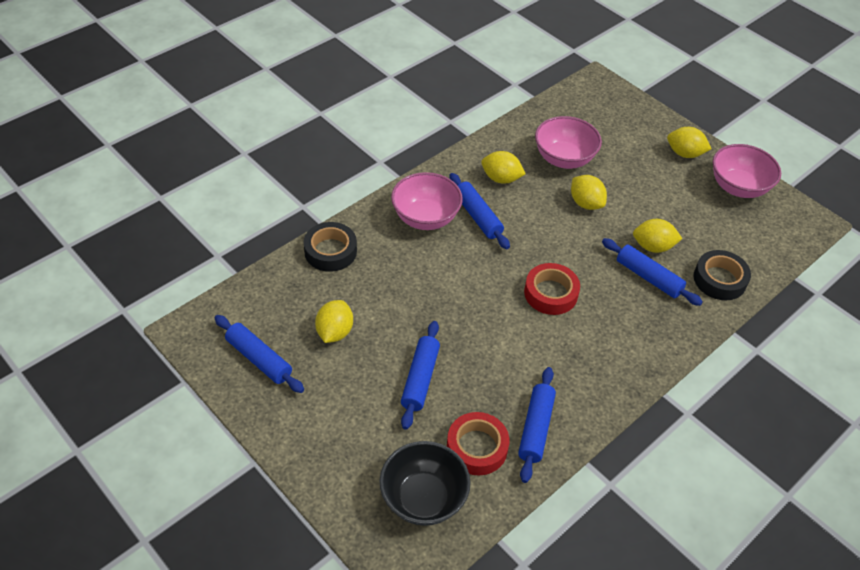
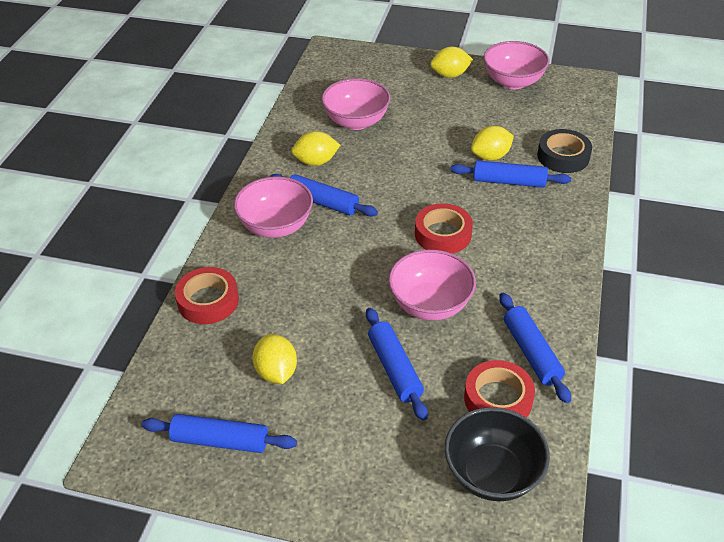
camera: 30 degrees left, 5 degrees down
(330, 251) = (208, 301): black tape -> red tape
(490, 345) = (430, 305): none -> pink bowl
(585, 203) = (406, 148): yellow lemon -> none

